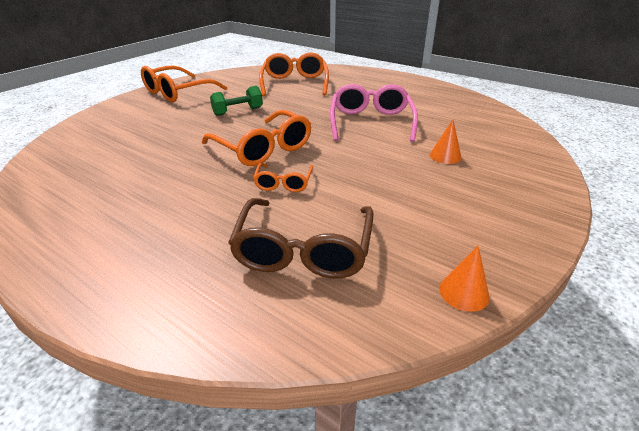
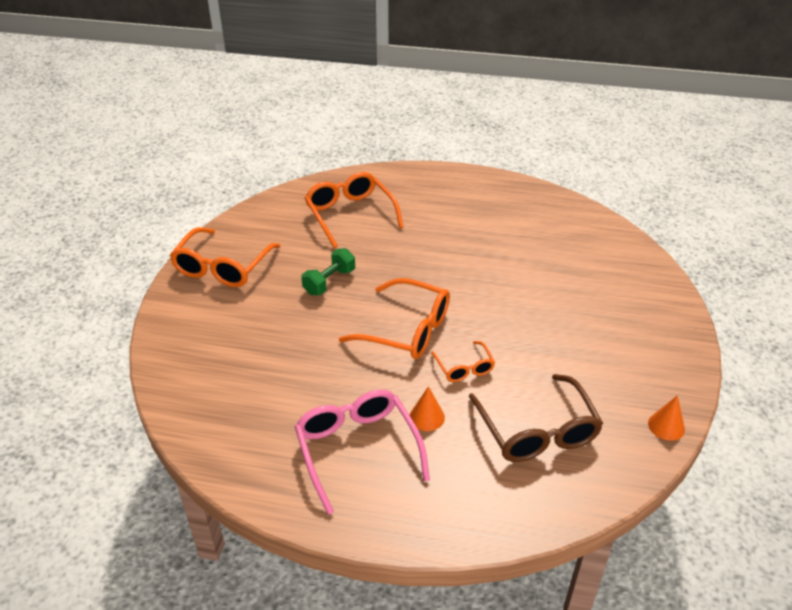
camera: 25 degrees left, 5 degrees up
(371, 122) = (481, 261): pink glasses -> pink glasses (357, 449)
(445, 156) = (577, 290): orange cone -> orange cone (427, 417)

